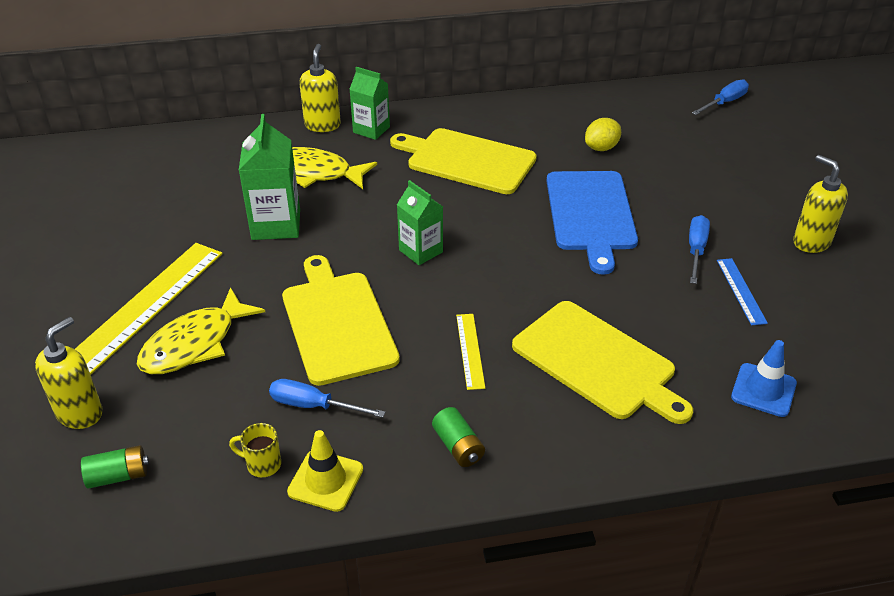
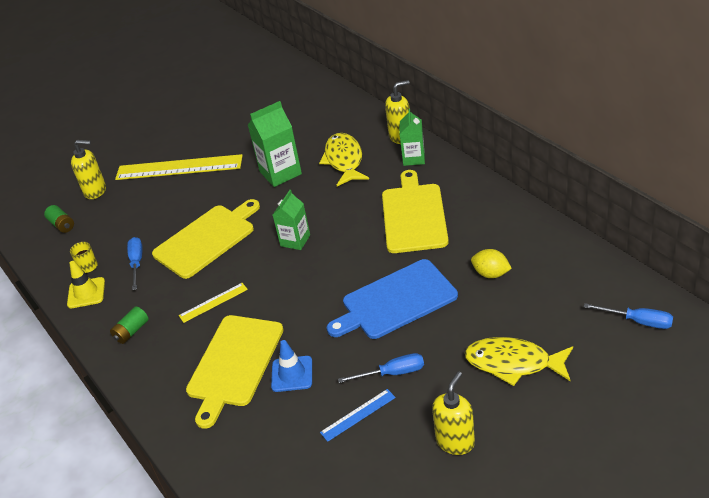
camera: 70 degrees right, 0 degrees up
(194, 344) = (161, 199): yellow fish -> yellow fish (513, 363)
(763, 390) = (251, 459): blue traffic cone -> blue traffic cone (292, 374)

